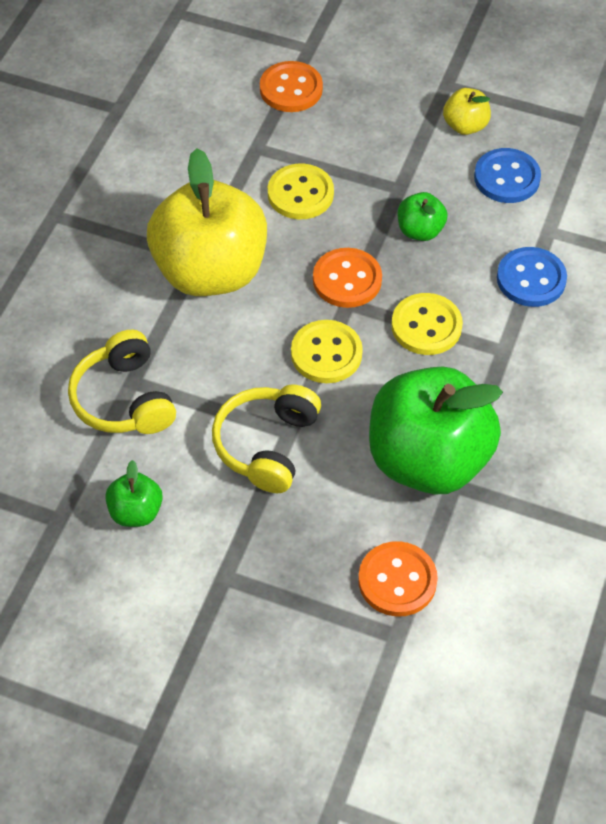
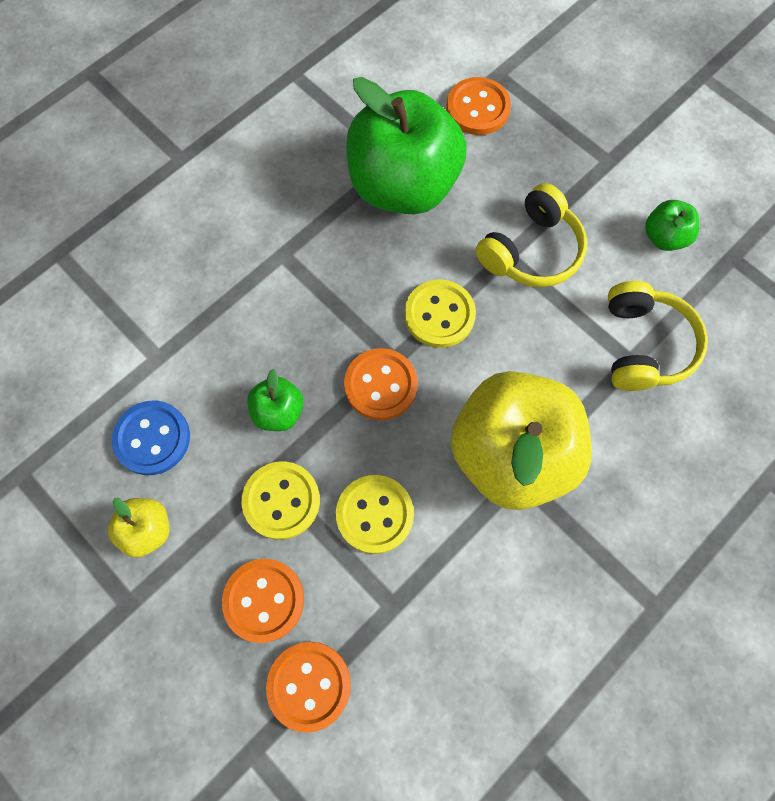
camera: 155 degrees left, 15 degrees up
(352, 119) = (264, 600): none -> orange button
(426, 326) = (334, 305): yellow button -> yellow button (281, 501)
(531, 279) = (210, 312): blue button -> none

